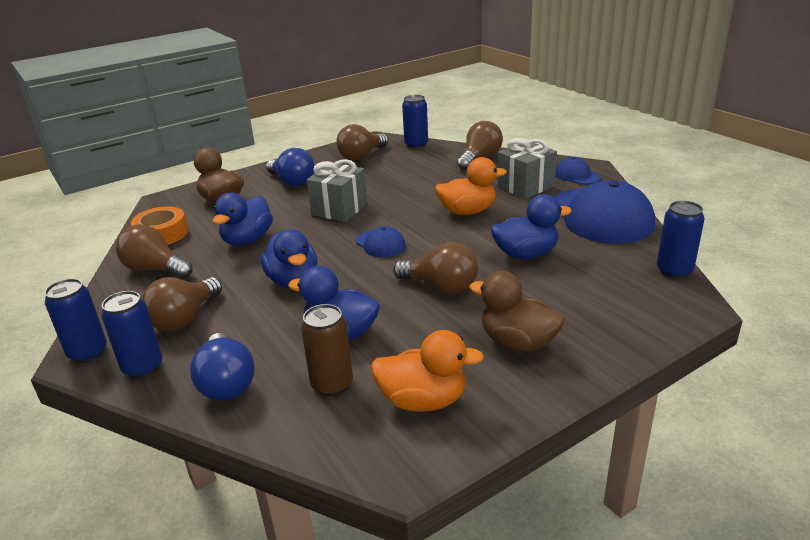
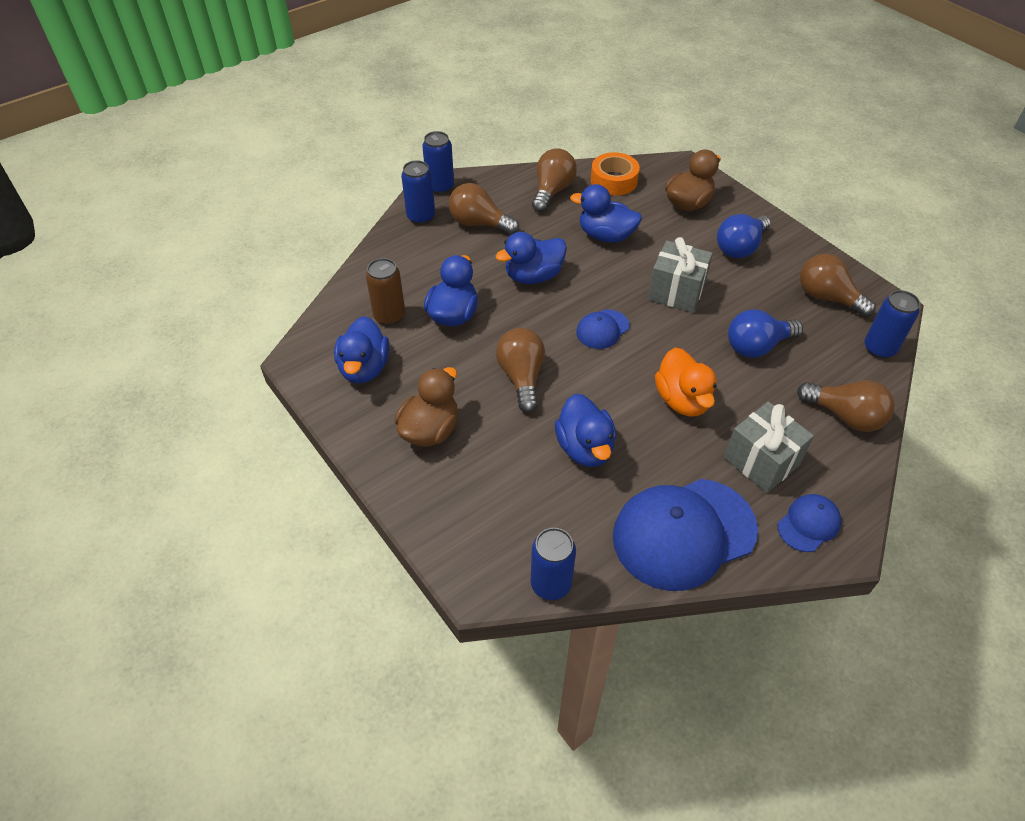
camera: 85 degrees right, 20 degrees up
(226, 383) = (398, 261): blue light bulb -> blue light bulb (757, 346)
(423, 400) = (364, 368): orange duck -> blue duck
(441, 286) = (522, 377): brown light bulb -> brown light bulb turned 150 degrees clockwise

